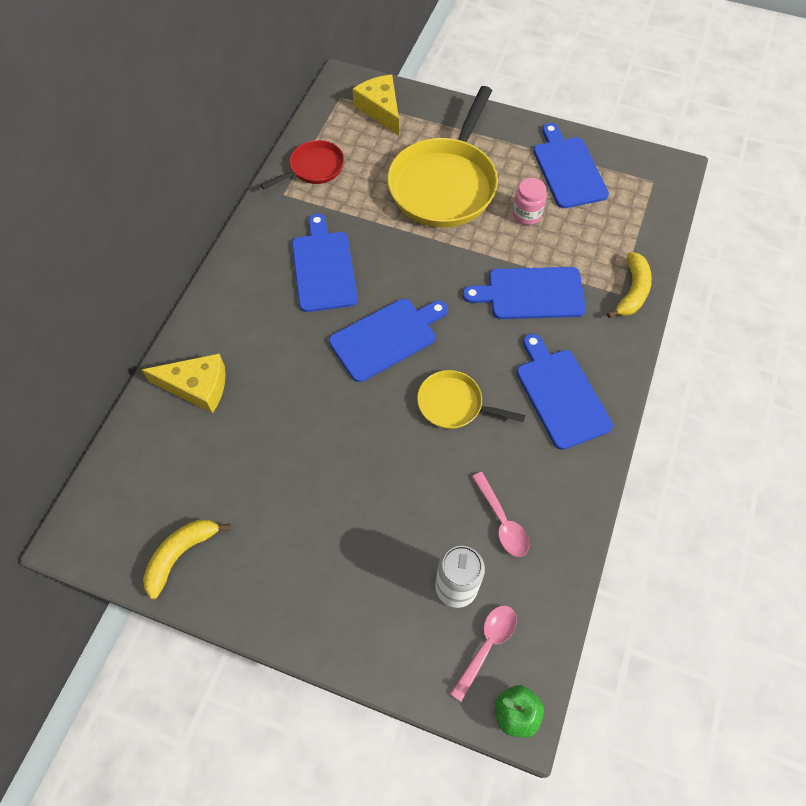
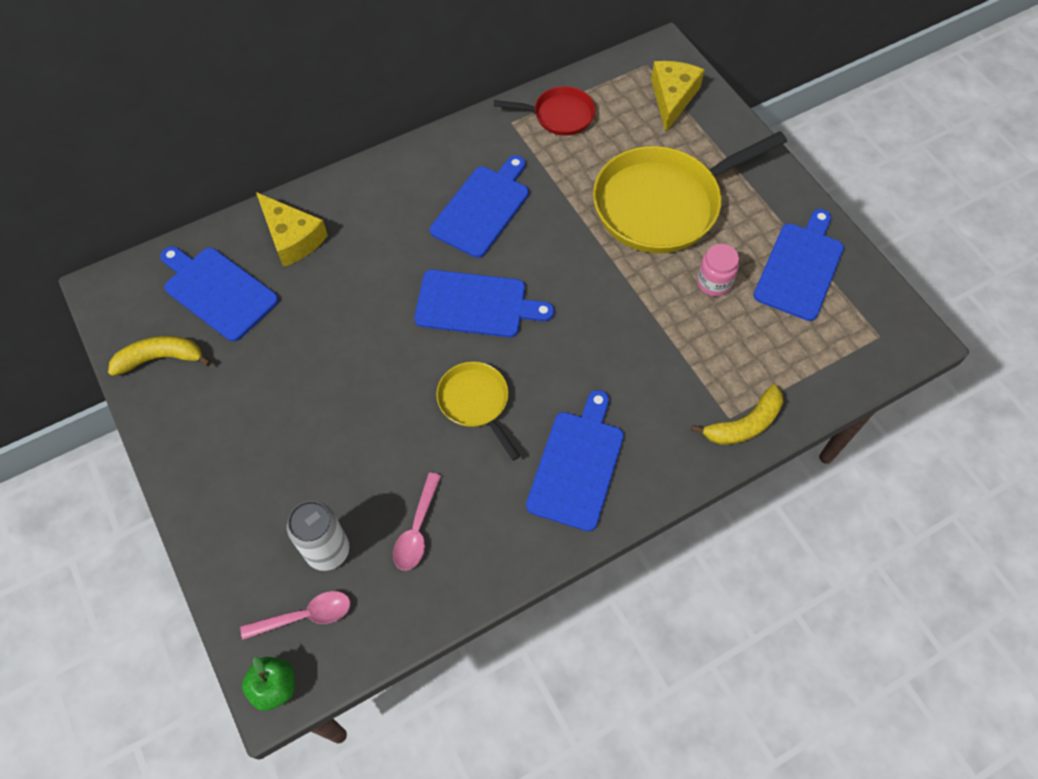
camera: 40 degrees right, 0 degrees up
(531, 293) = (643, 357): blue cutting board -> blue cutting board (218, 291)

